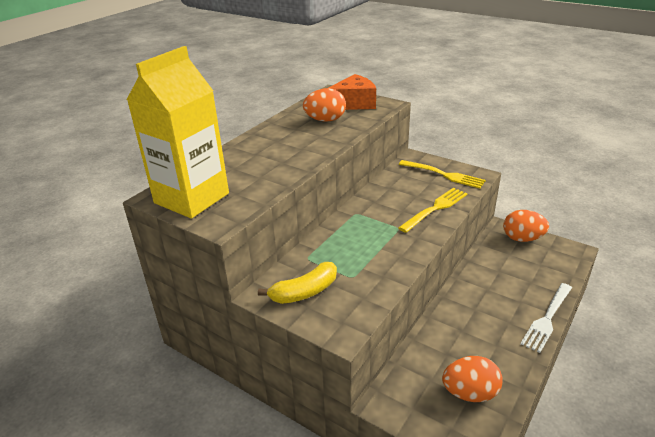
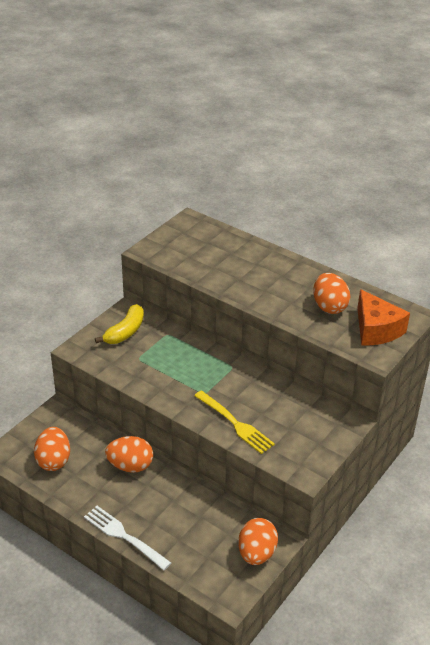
camera: 90 degrees right, 5 degrees up
(191, 198) = (184, 236): yellow carton -> none
(304, 292) = (125, 332): yellow banana -> yellow banana turned 120 degrees counterclockwise
(443, 175) = (306, 442): yellow fork -> none
(455, 323) = (130, 466): none -> orange egg

